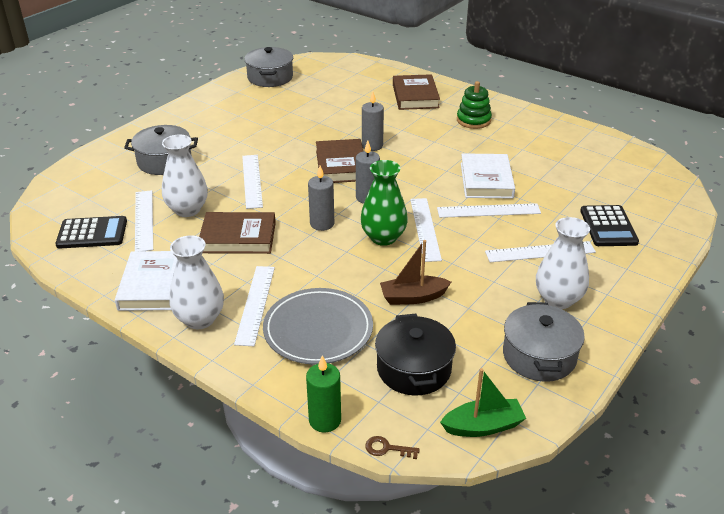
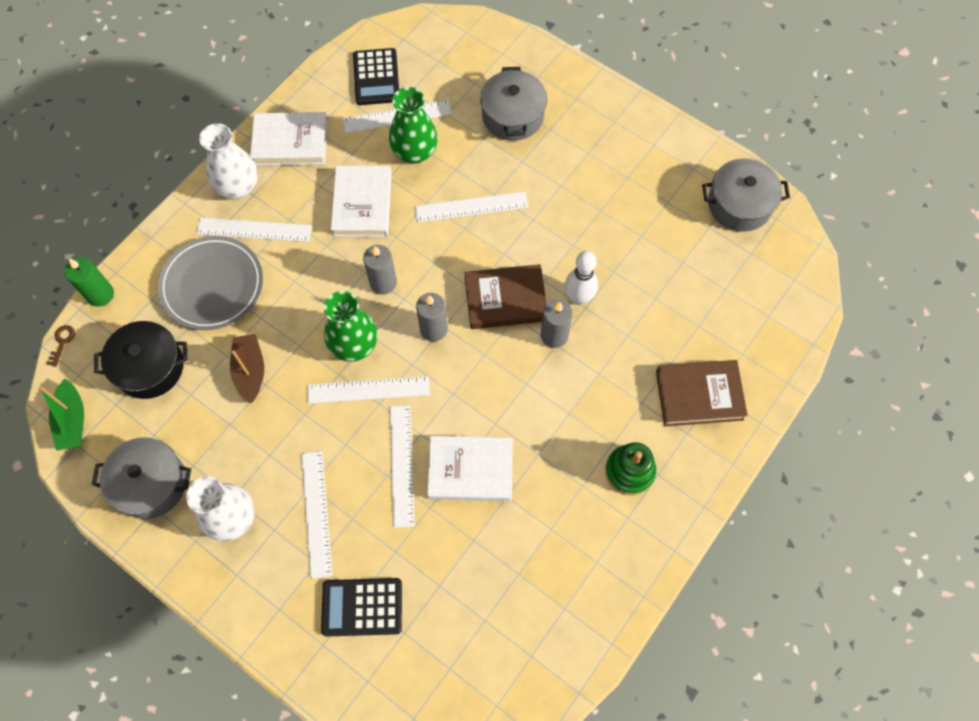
camera: 90 degrees right, 30 degrees up
(187, 210) = (415, 152): white vase -> green vase
(238, 237) = (362, 204): brown book -> white book
(340, 136) = (578, 298): none -> white bowling pin

